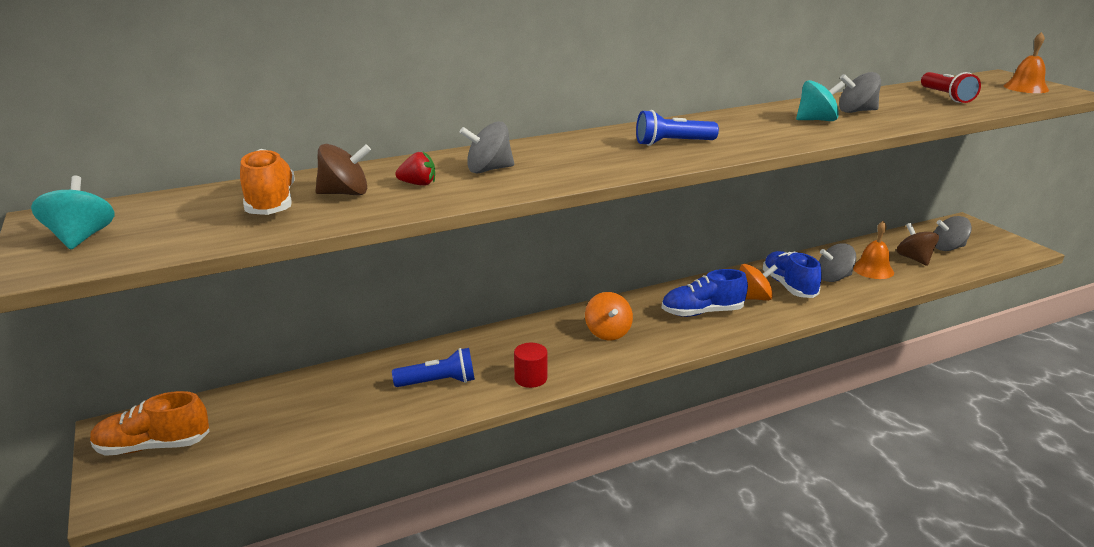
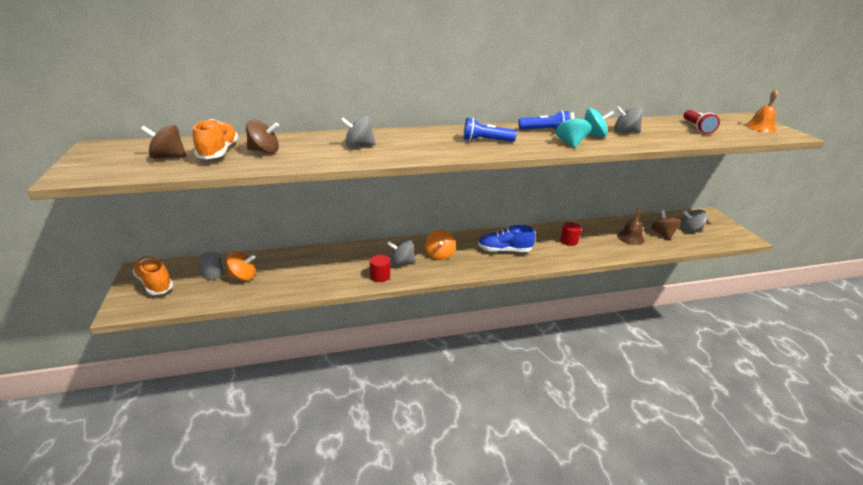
camera: 10 degrees right, 5 degrees up
(81, 238) = (103, 161): turquoise spinning top -> turquoise spinning top (570, 143)
(153, 446) = (155, 283): orange shoe -> orange shoe turned 45 degrees clockwise
(190, 220) = (168, 157): none -> brown spinning top
(249, 415) = (213, 273): none -> grey cylinder
(418, 184) = (310, 150): red strawberry -> none
(438, 382) = (325, 270): blue flashlight -> blue flashlight (544, 131)
(753, 298) = (542, 245): orange spinning top -> orange spinning top (243, 276)
(789, 286) = (569, 241): blue shoe -> red cylinder
(833, 278) = (601, 240): grey spinning top -> grey spinning top (401, 262)
(873, 269) = (630, 238): orange bell -> brown bell

